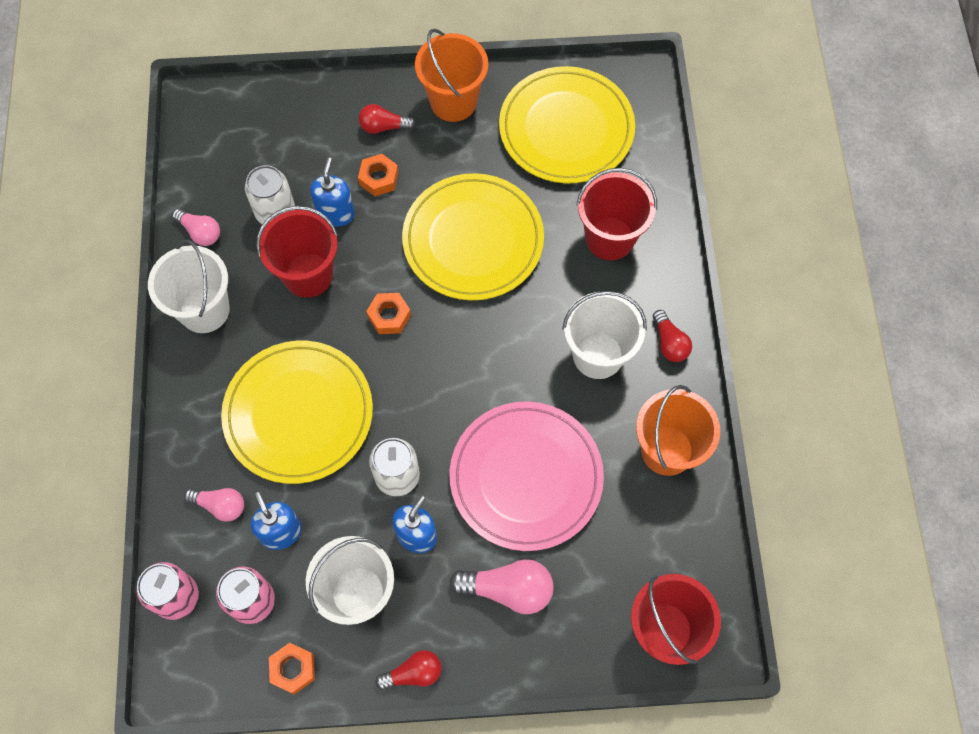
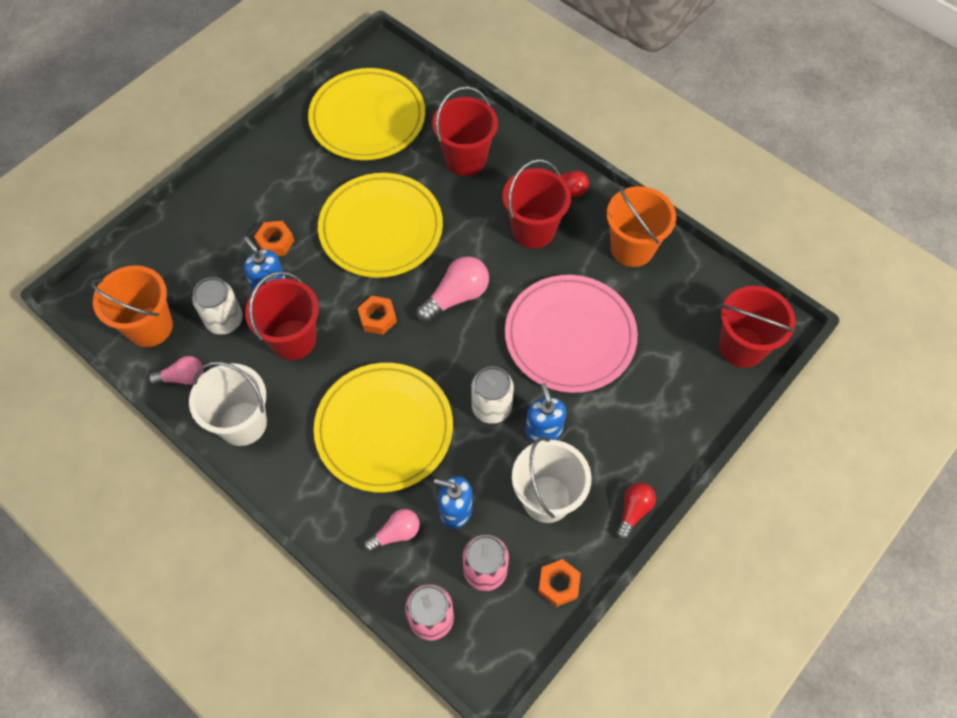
camera: 45 degrees left, 5 degrees down
(384, 127) = (243, 208): red light bulb -> none
(453, 102) = (274, 158): orange bucket -> orange bucket (150, 327)
(508, 589) = (632, 409): pink light bulb -> pink light bulb (456, 296)
(598, 355) = (533, 230): white bucket -> red bucket

